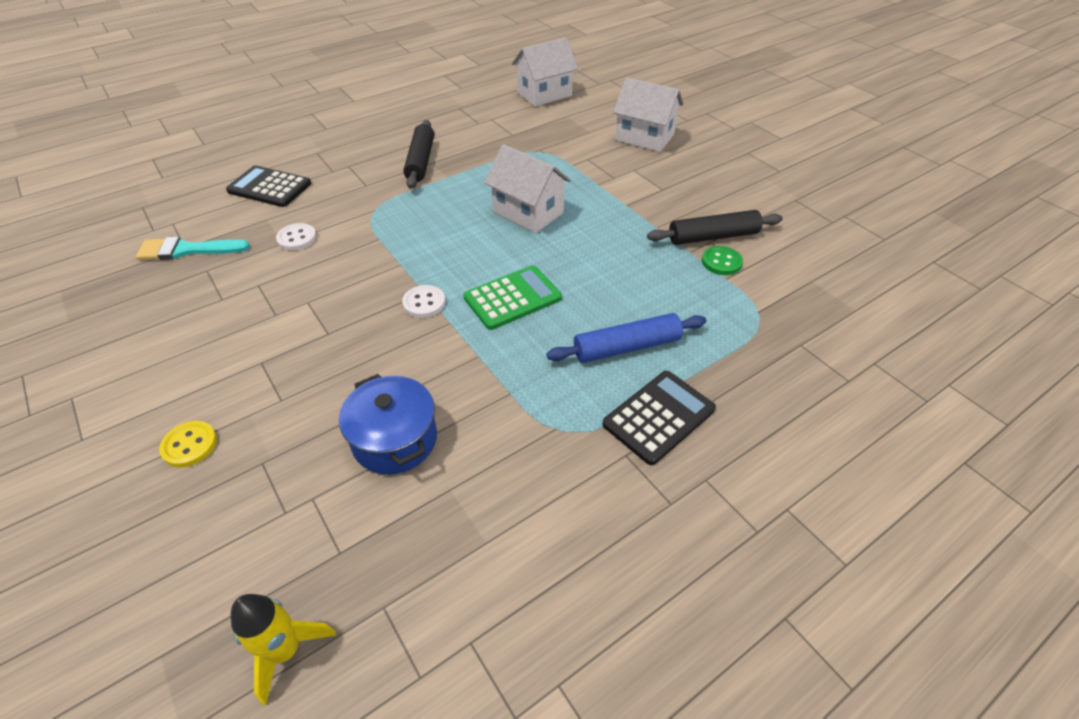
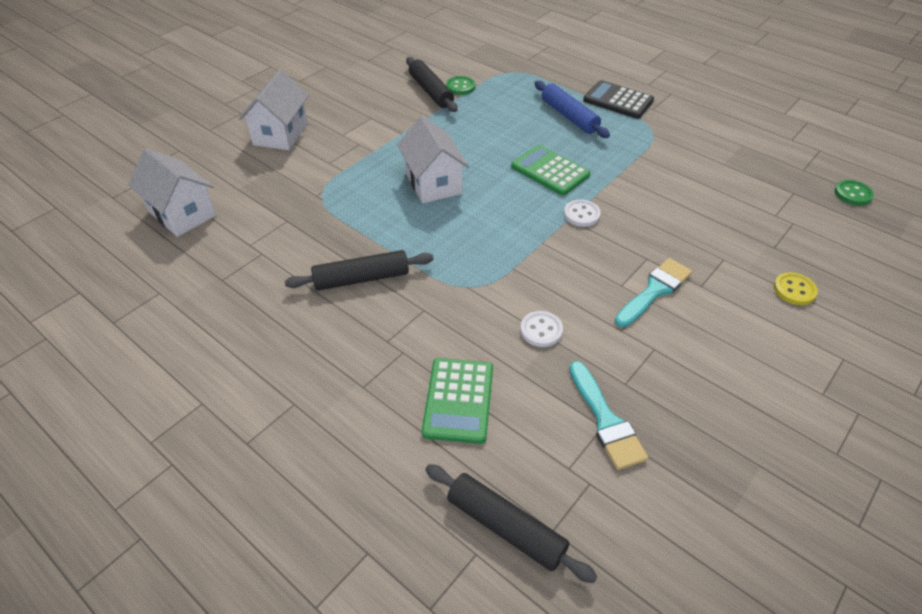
camera: 105 degrees left, 0 degrees up
(164, 190) = (505, 527): none -> black rolling pin
(269, 187) = (458, 400): black calculator -> green calculator
(282, 323) = (654, 291): none -> turquoise brush
(286, 651) = (852, 194): yellow rocket -> green button
(395, 439) = (710, 193): blue pot -> none
(528, 212) = (433, 183): white house -> white house turned 45 degrees counterclockwise

